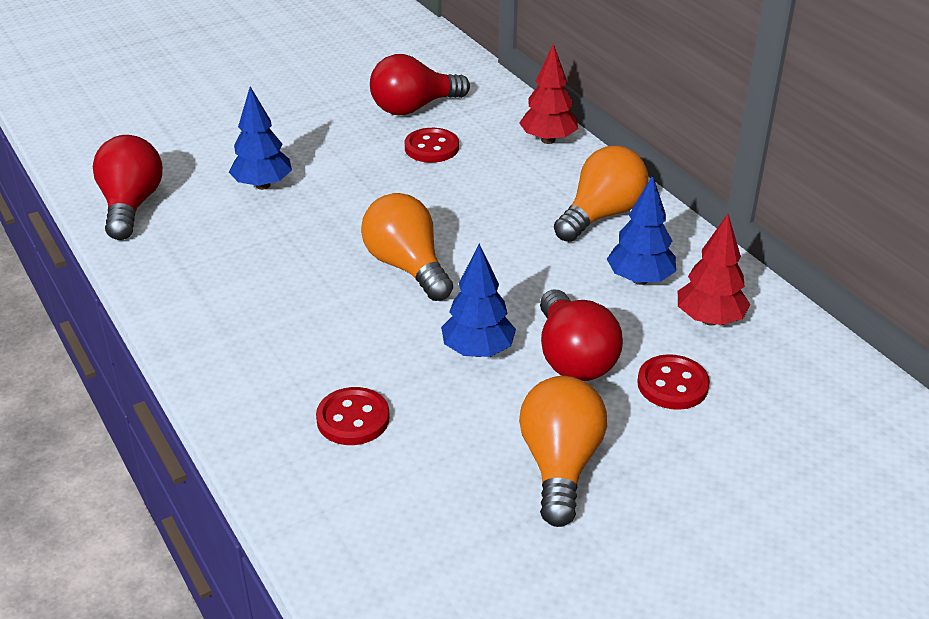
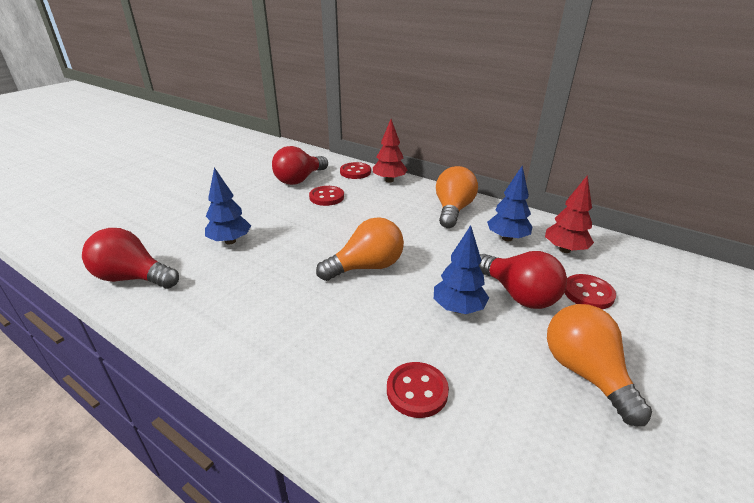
camera: 25 degrees left, 5 degrees down
(131, 205) = (133, 278): red light bulb -> red light bulb turned 45 degrees counterclockwise
(407, 266) = (366, 267): orange light bulb -> orange light bulb turned 120 degrees clockwise
(507, 112) = (355, 172): none -> red button

